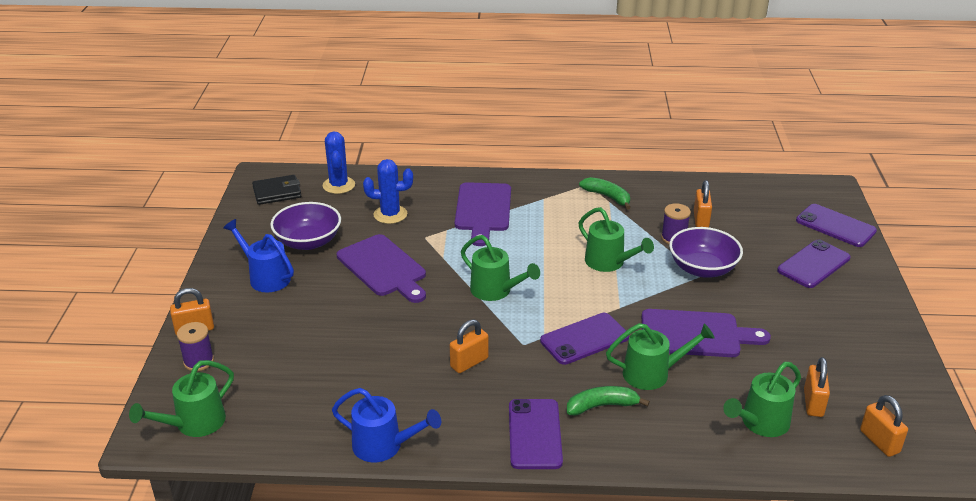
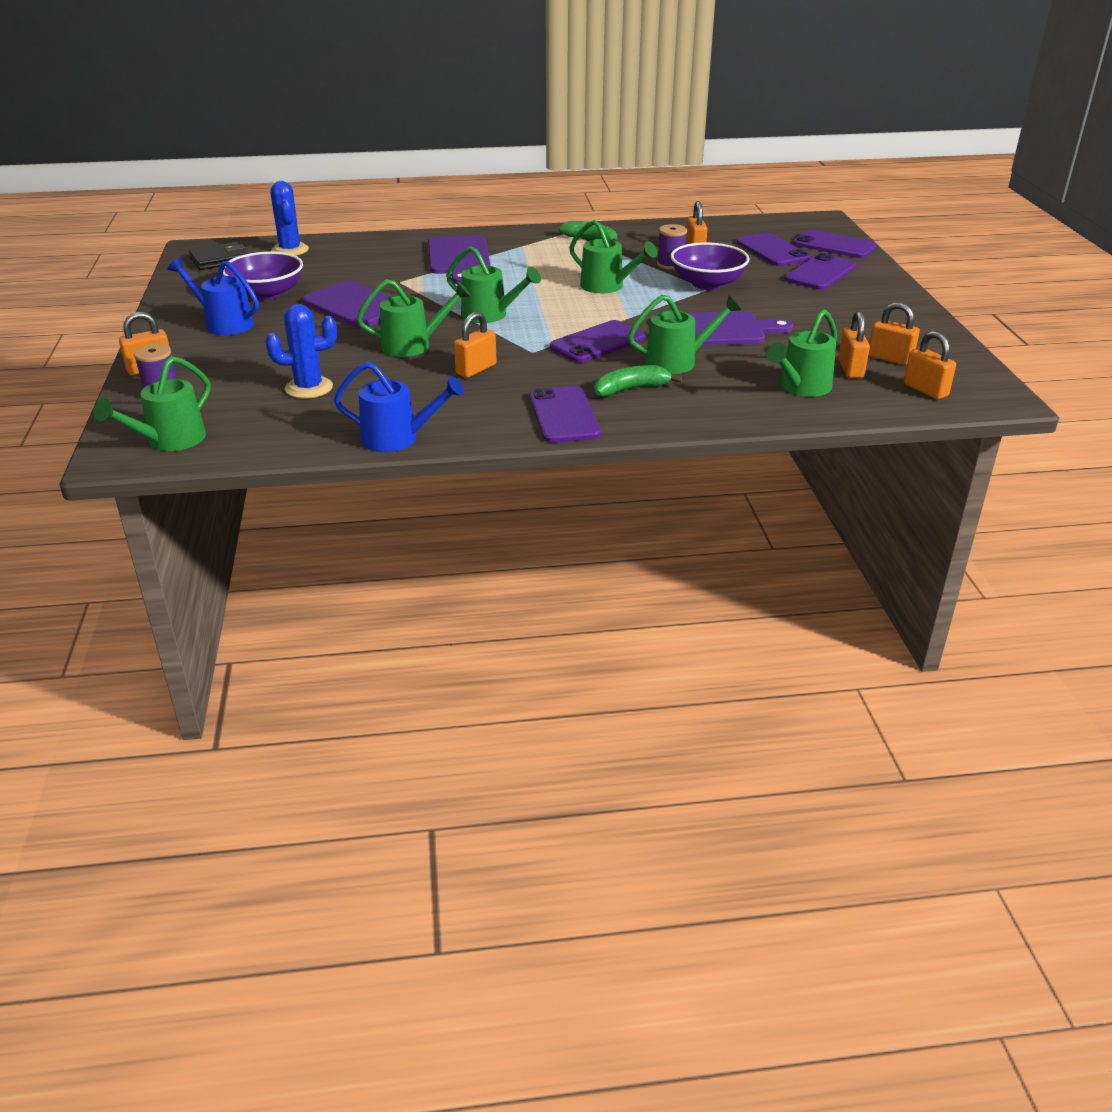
camera: 10 degrees left, 0 degrees up
(390, 214) = (355, 268): blue cactus -> blue cactus (309, 388)
(421, 324) = (414, 345): none -> green watering can
(774, 228) = (772, 250): none -> purple phone
(854, 393) = (890, 359): none -> orange padlock

